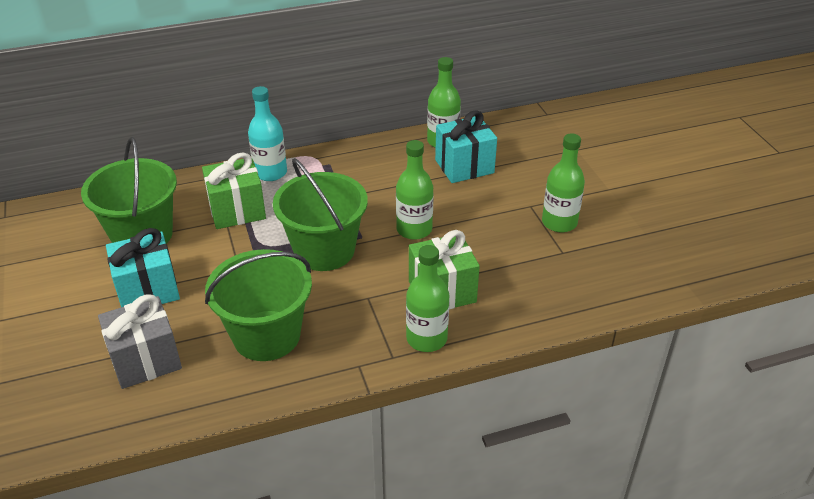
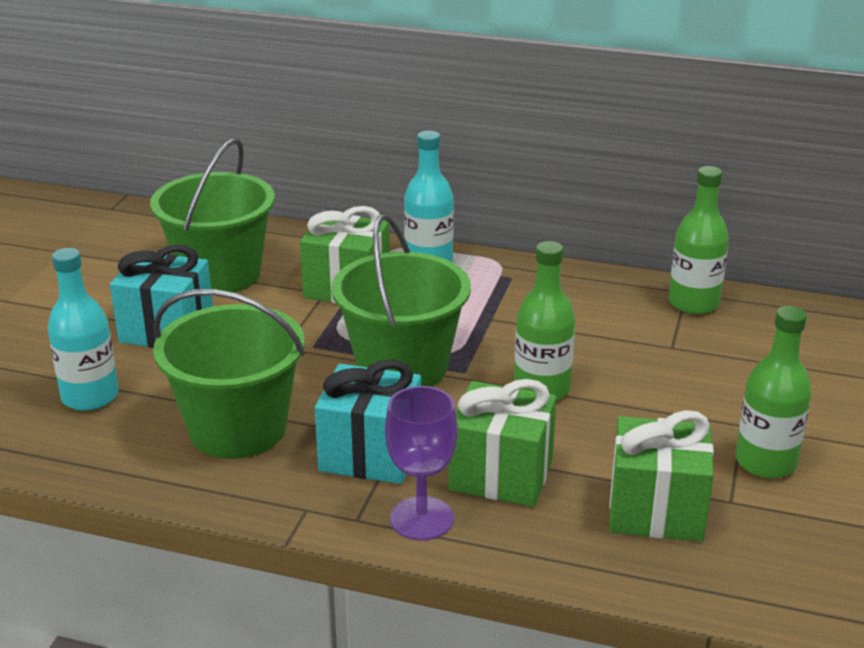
camera: 35 degrees right, 10 degrees down
(146, 360) = (90, 397): grey gift -> turquoise bottle
(426, 339) = (421, 519): green bottle -> purple goblet
(464, 166) = (693, 342): turquoise gift -> turquoise gift (370, 454)
(535, 275) = (656, 510): none -> green gift

